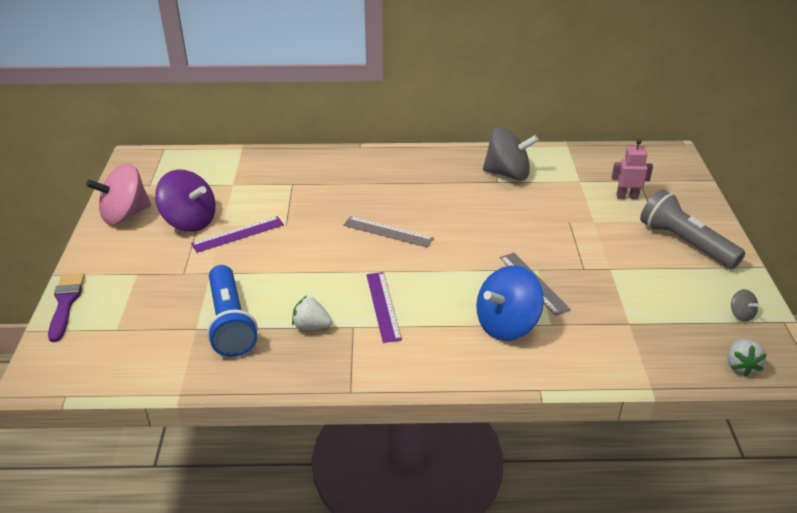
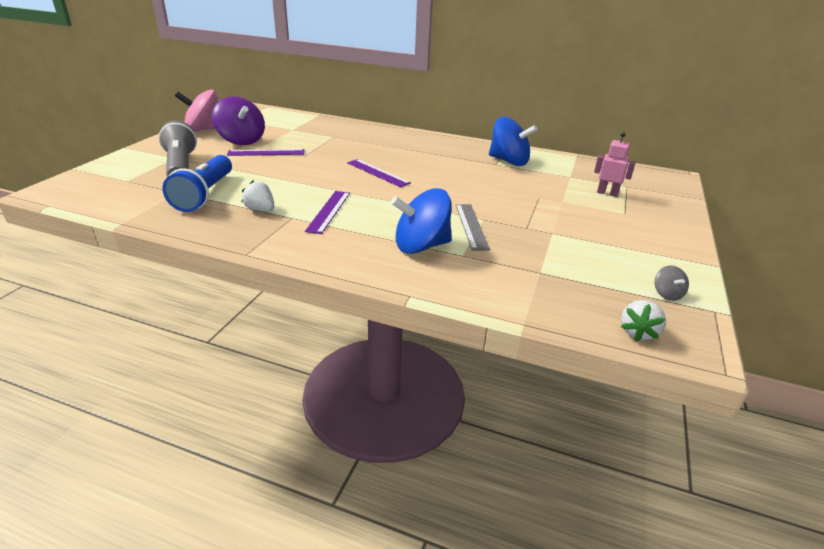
camera: 20 degrees right, 5 degrees down
(66, 303) = (112, 161): purple brush -> none
(388, 232) = (377, 173): grey ruler -> purple ruler
(507, 174) = (509, 161): grey spinning top -> blue spinning top
(685, 243) = (643, 232): grey flashlight -> grey flashlight (181, 166)

